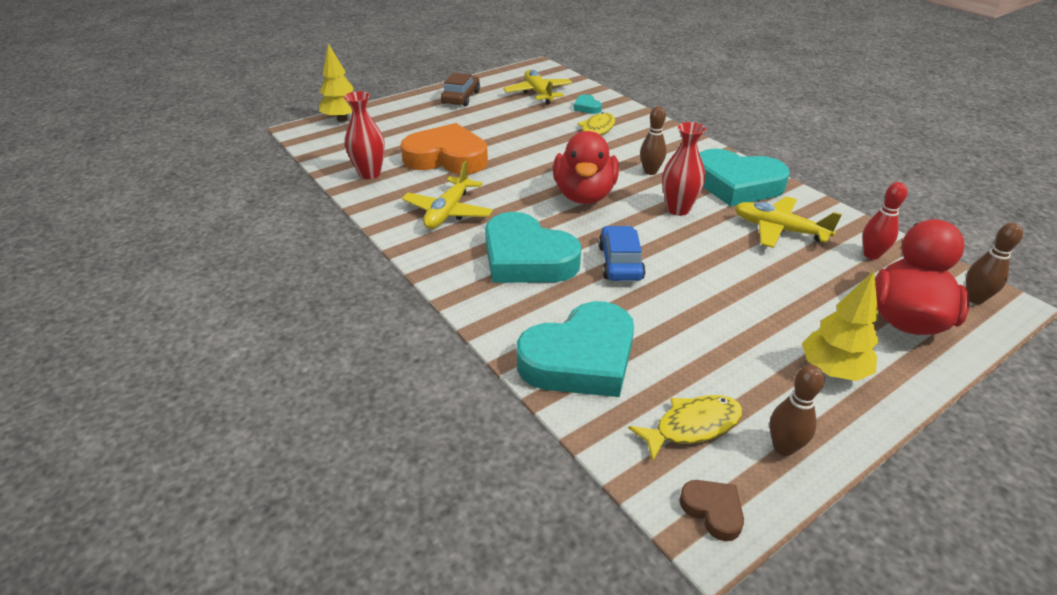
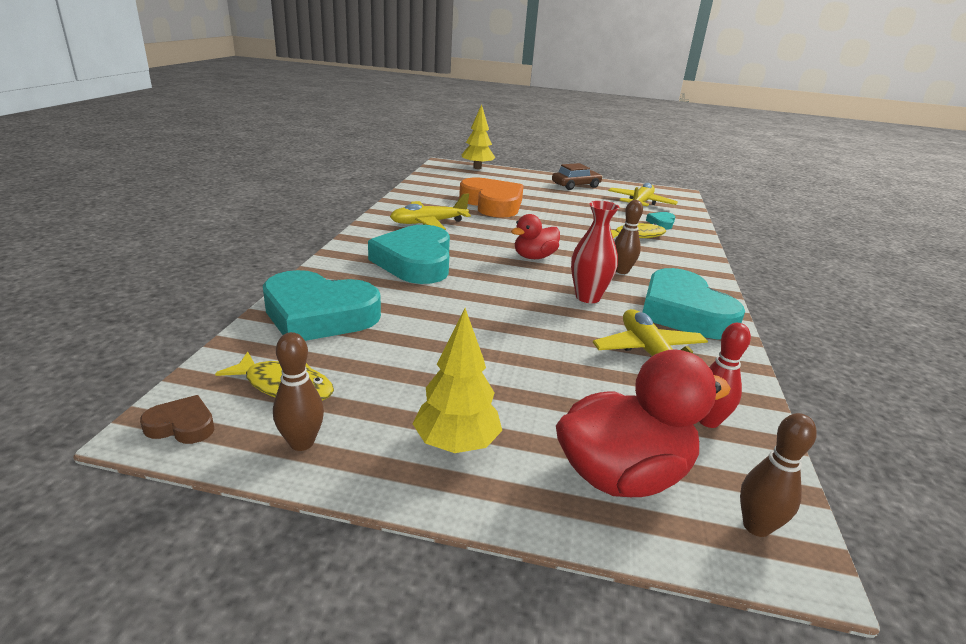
camera: 45 degrees right, 10 degrees down
(370, 174) = (431, 192): red vase -> none
(584, 195) = (534, 257): red duck -> red duck, size x0.61
(620, 262) = (466, 295): blue car -> none
(713, 510) = (182, 425): brown heart -> brown heart turned 90 degrees counterclockwise

